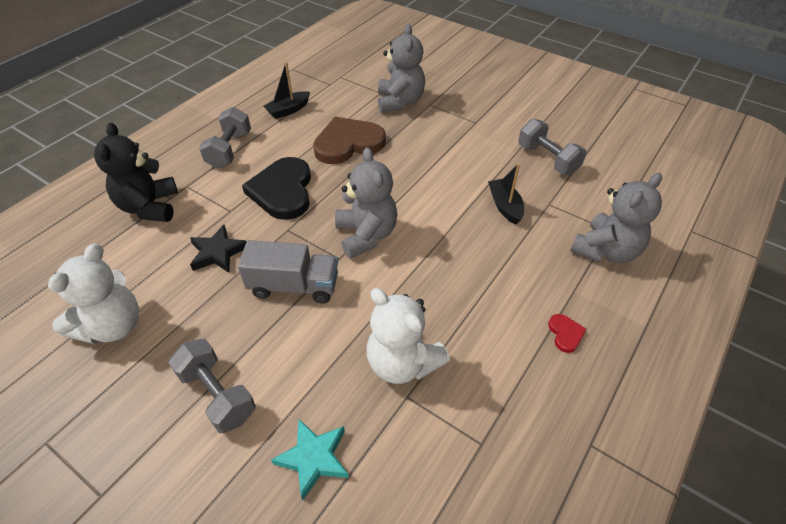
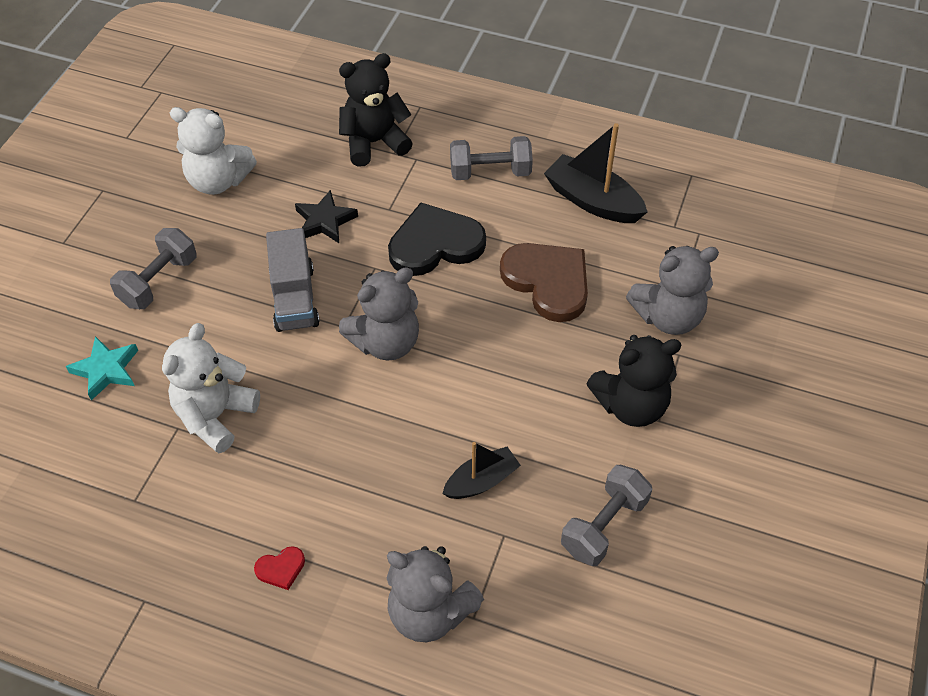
camera: 75 degrees right, 5 degrees up
(288, 110) = (593, 201): black boat -> black boat, size x1.58
(462, 130) = (631, 405): none -> black teddy bear

